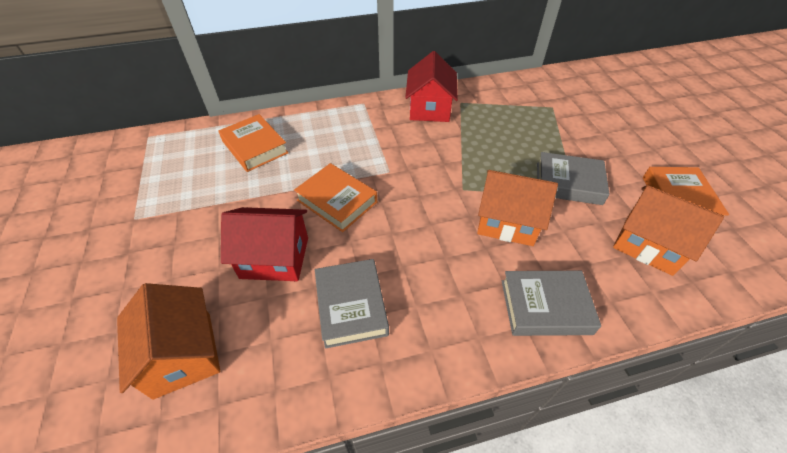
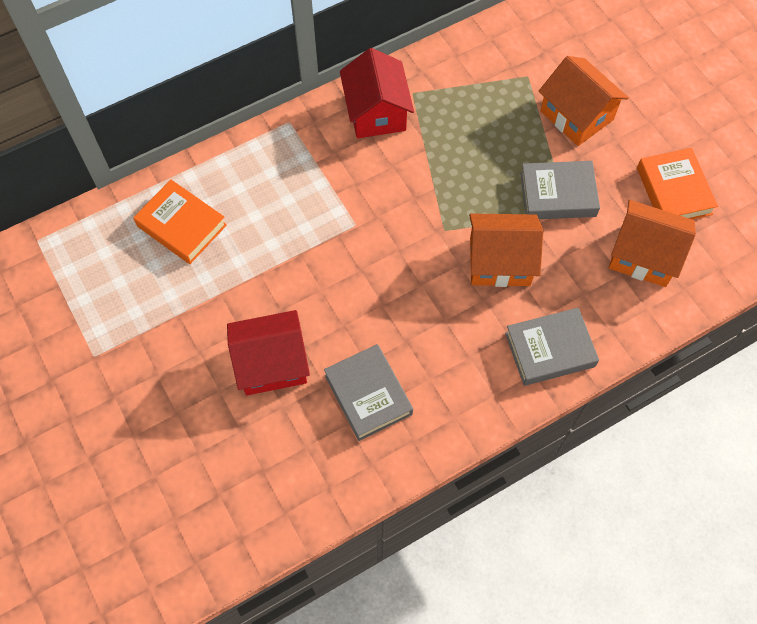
camera: 15 degrees left, 15 degrees up
(183, 354) = (230, 479): orange house -> orange house (576, 115)
(337, 201) = (310, 279): orange book -> none

